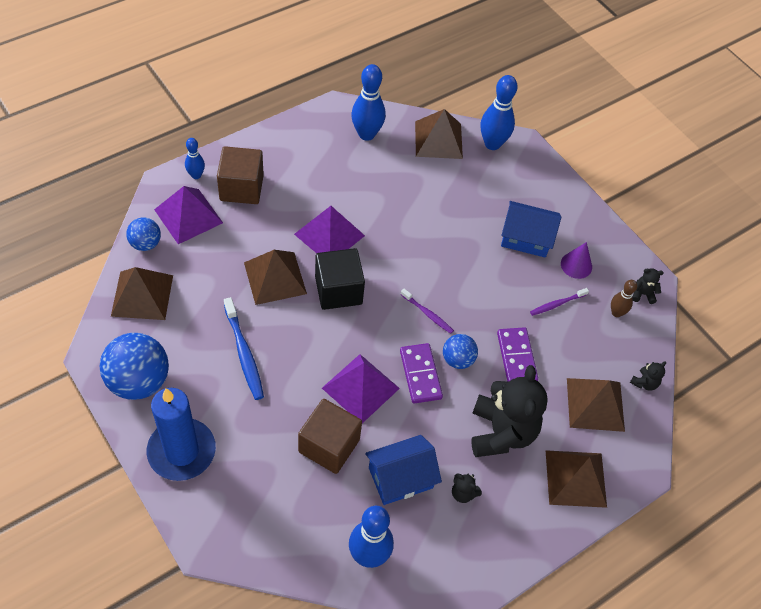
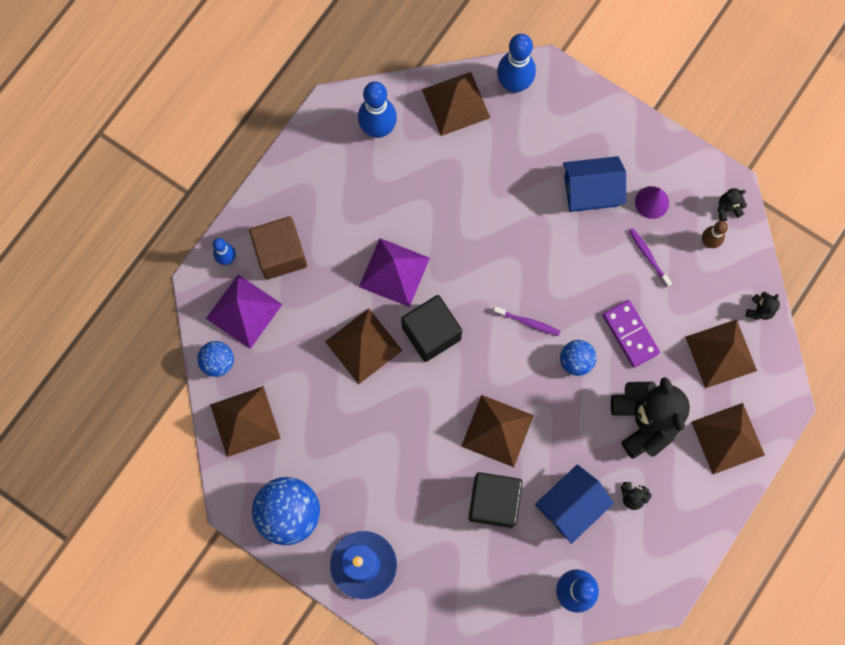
camera: 15 degrees left, 20 degrees up
(244, 353) = (372, 441): blue toothbrush -> none
(329, 445) = (493, 502): brown cube -> black cube
(360, 388) = (497, 430): purple pyramid -> brown pyramid
(420, 374) = (547, 392): purple domino -> none
(557, 304) = (648, 257): purple toothbrush -> purple toothbrush turned 105 degrees clockwise

